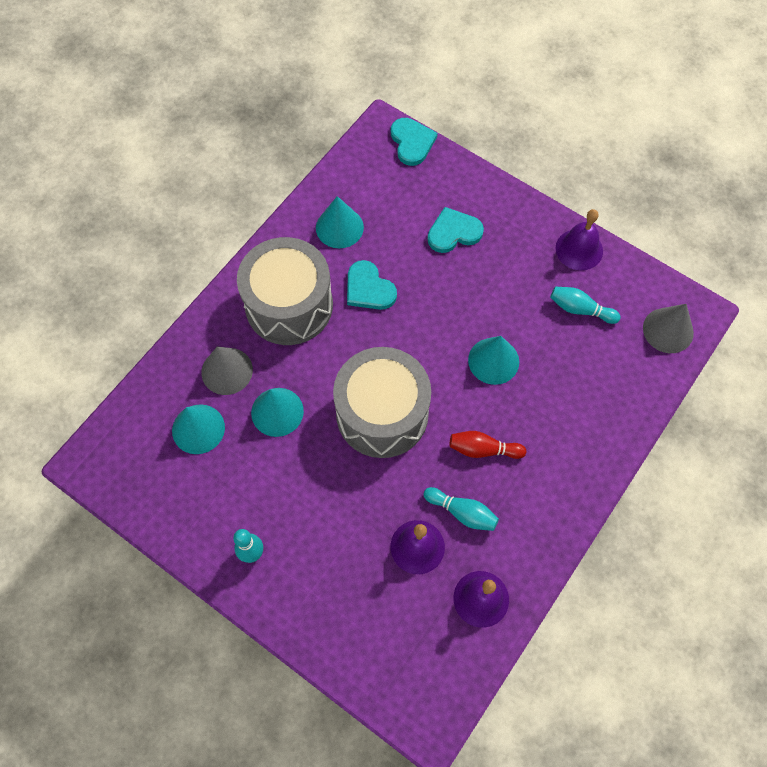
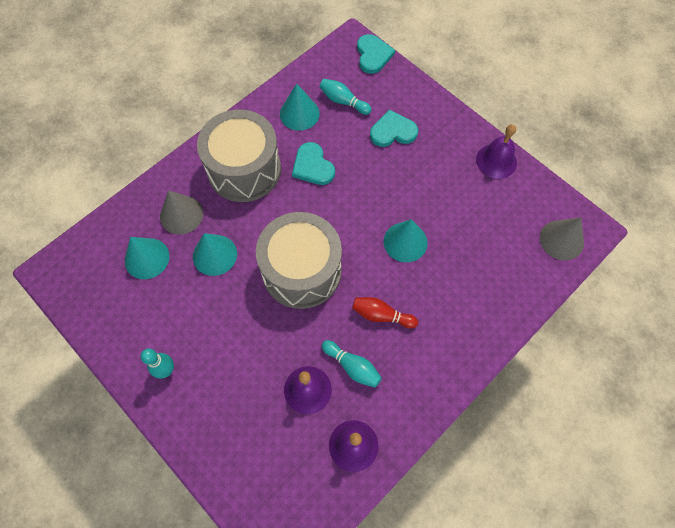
camera: 10 degrees right, 0 degrees up
(580, 309) = (488, 210): turquoise bowling pin -> turquoise bowling pin (343, 101)

